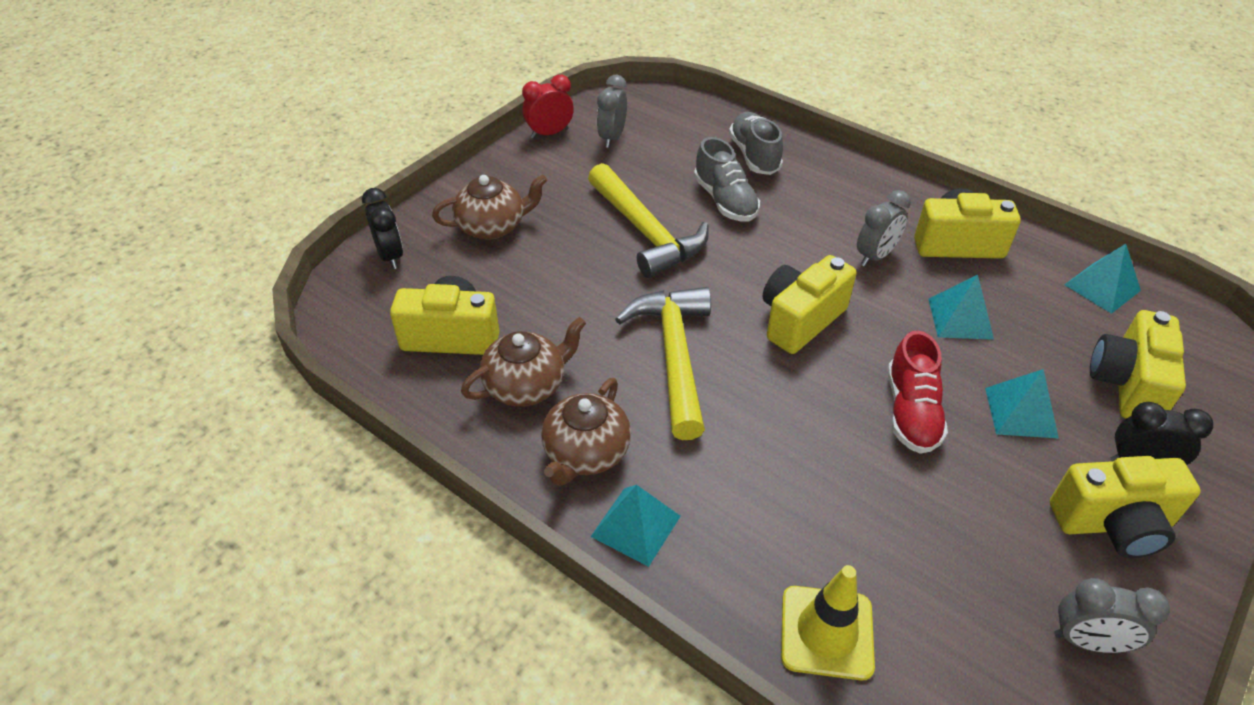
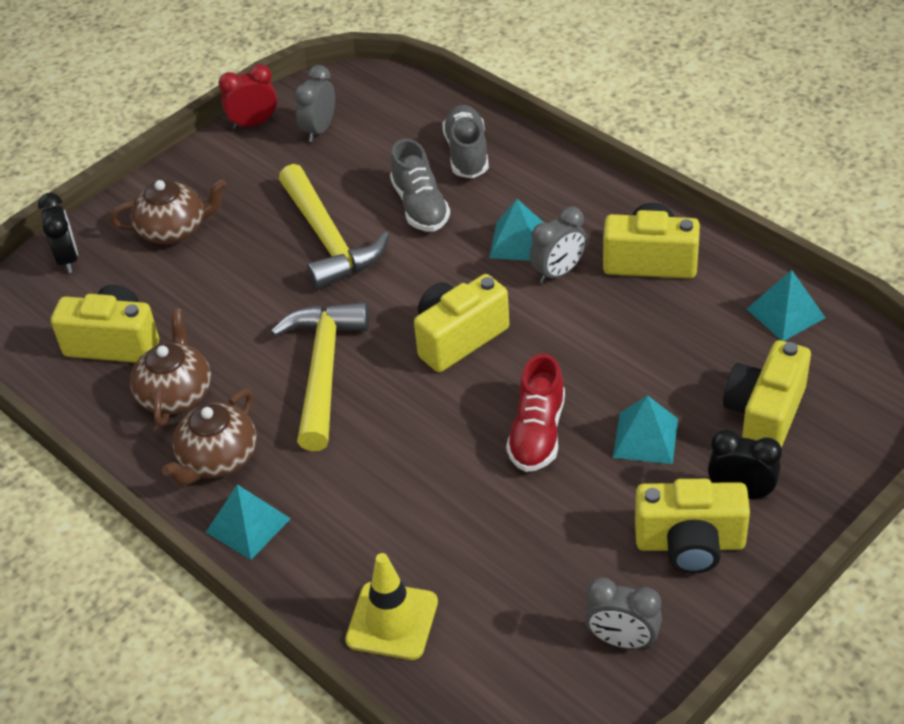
camera: 10 degrees right, 0 degrees up
(526, 385) = (176, 394): brown teapot -> brown teapot turned 60 degrees counterclockwise
(960, 318) = (622, 341): turquoise pyramid -> turquoise pyramid (518, 241)

